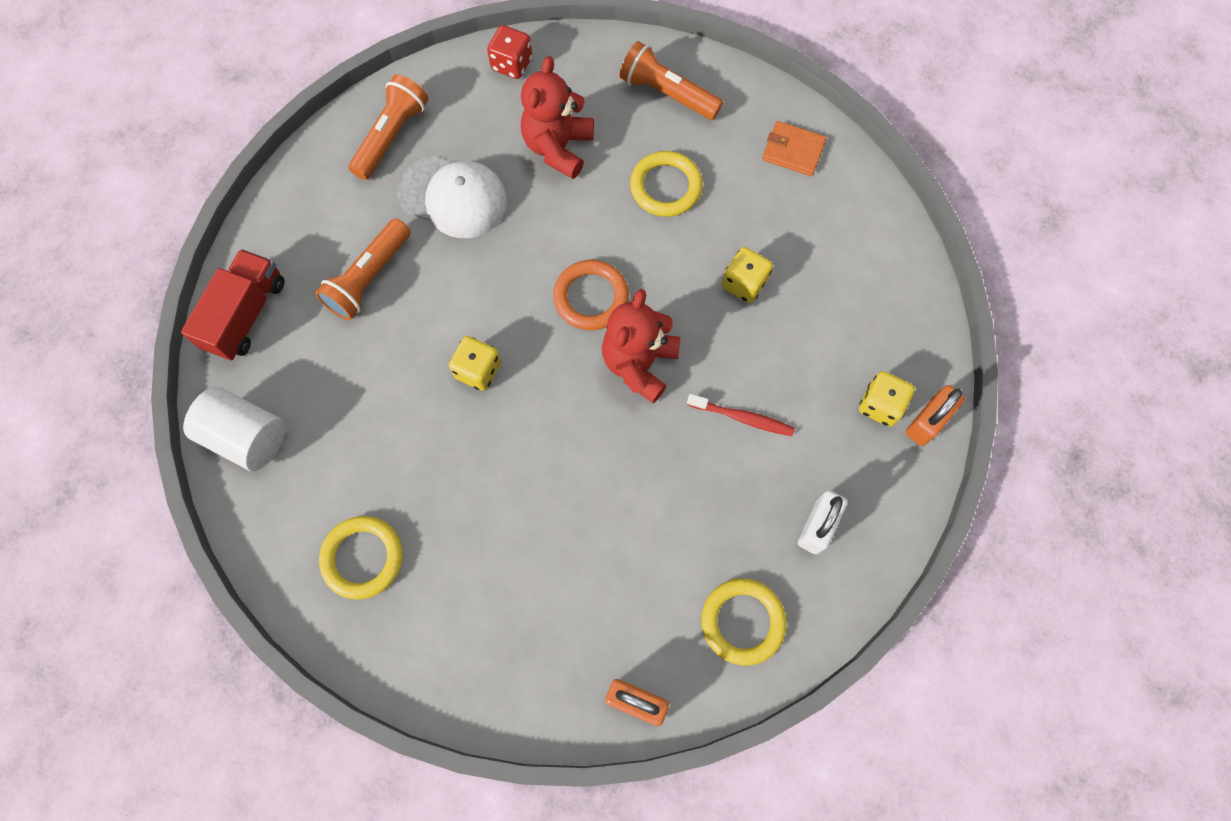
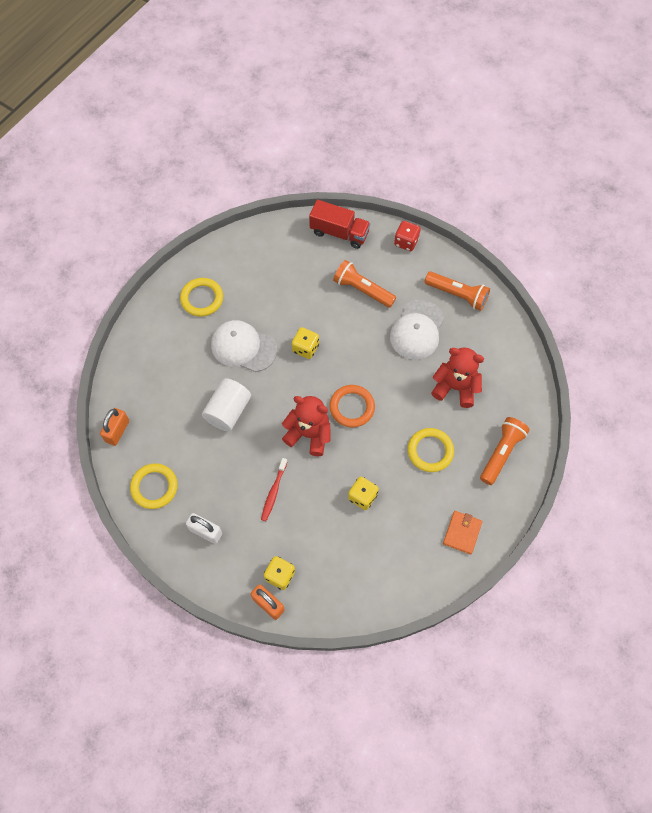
camera: 90 degrees right, 5 degrees down
(247, 436) = (269, 240): white cylinder -> white cylinder (228, 411)
(471, 476) = (243, 347): none -> white cap
(512, 64) = (516, 359): red dice -> red dice (406, 242)

